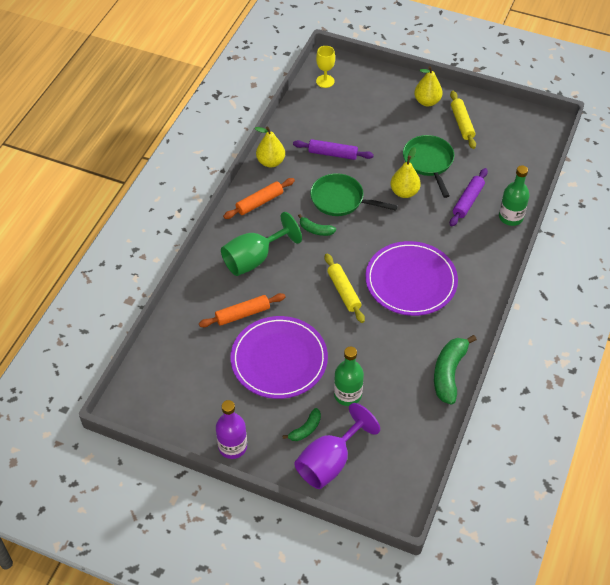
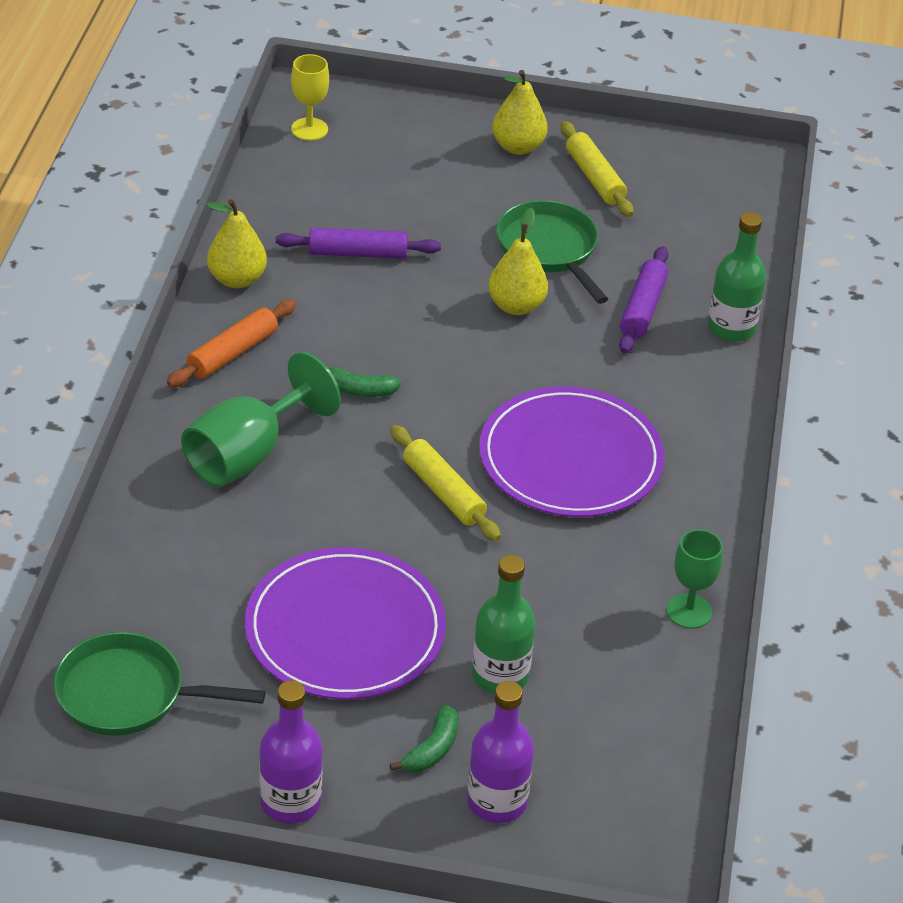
camera: 15 degrees left, 10 degrees down
(242, 314) = (249, 556): orange rolling pin -> none
(330, 461) = (497, 801): purple goblet -> purple bottle
(340, 200) = (394, 331): green pan -> green pan (128, 694)
(449, 373) = (689, 611): green banana -> green goblet

